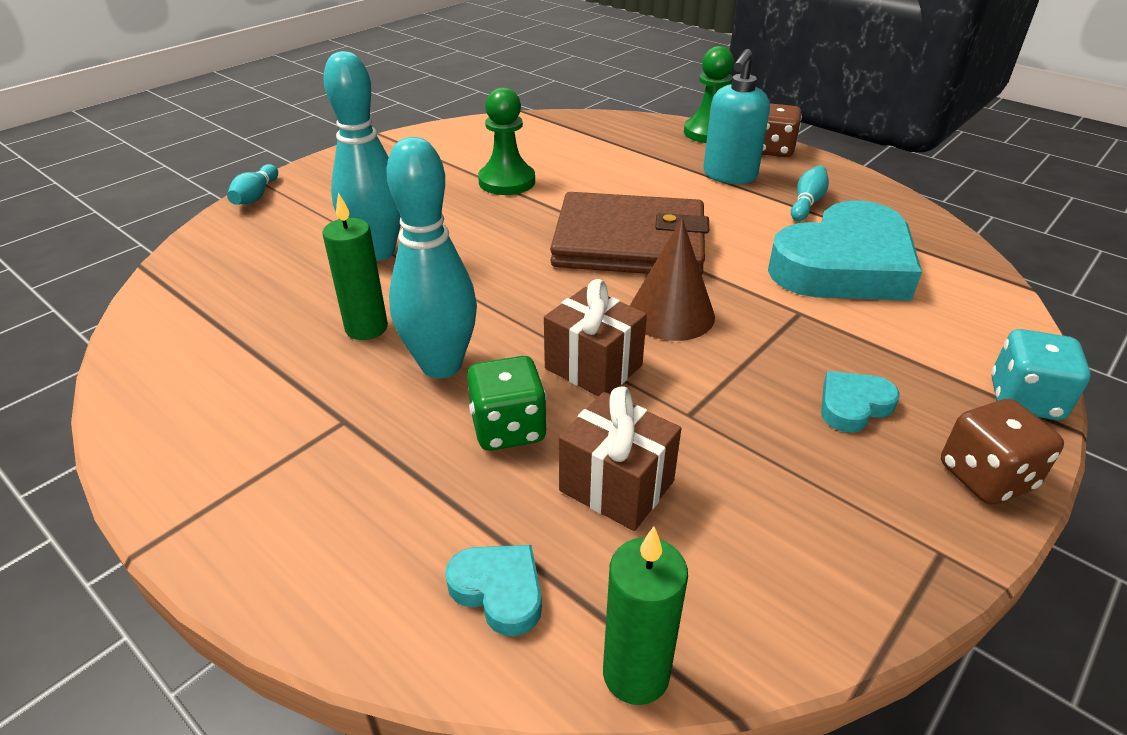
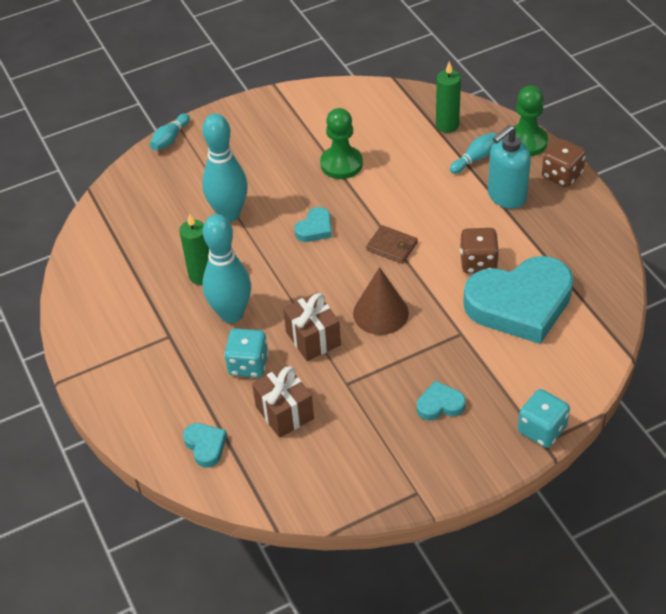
camera: 25 degrees right, 10 degrees up
(508, 428) = (248, 364): green dice -> turquoise dice
(512, 244) = (315, 228): none -> turquoise heart
(630, 242) = (392, 246): brown wallet -> brown wallet, size x0.41
(636, 674) = (244, 497): green candle -> green candle (447, 125)
(807, 203) = (542, 239): turquoise bowling pin -> turquoise bowling pin (475, 159)
(985, 477) = (474, 464): brown dice -> brown dice (478, 263)

